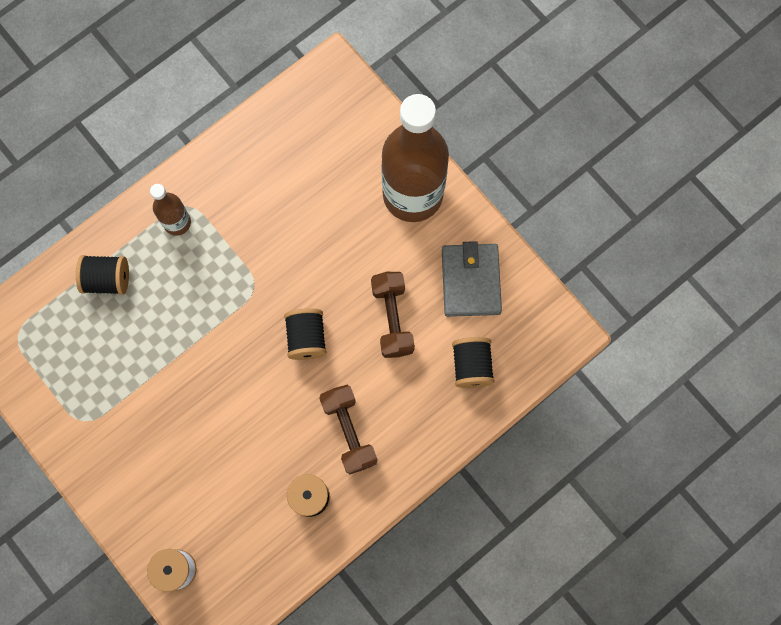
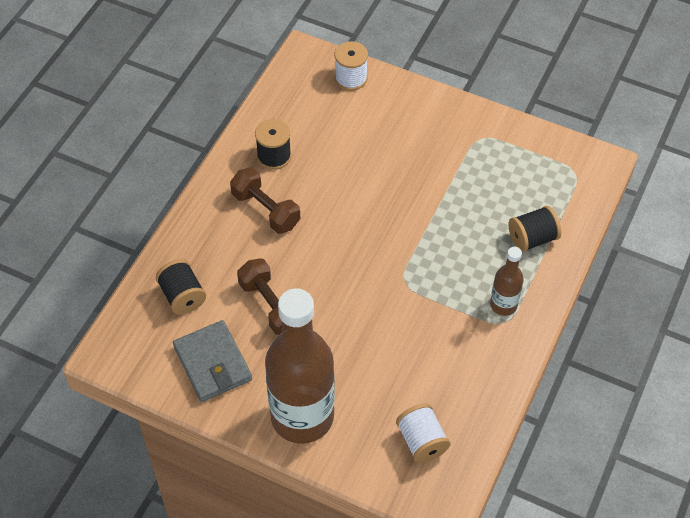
camera: 155 degrees right, 20 degrees down
(306, 338) = (337, 262): black spool -> none
(321, 129) = (422, 441): none -> white spool

